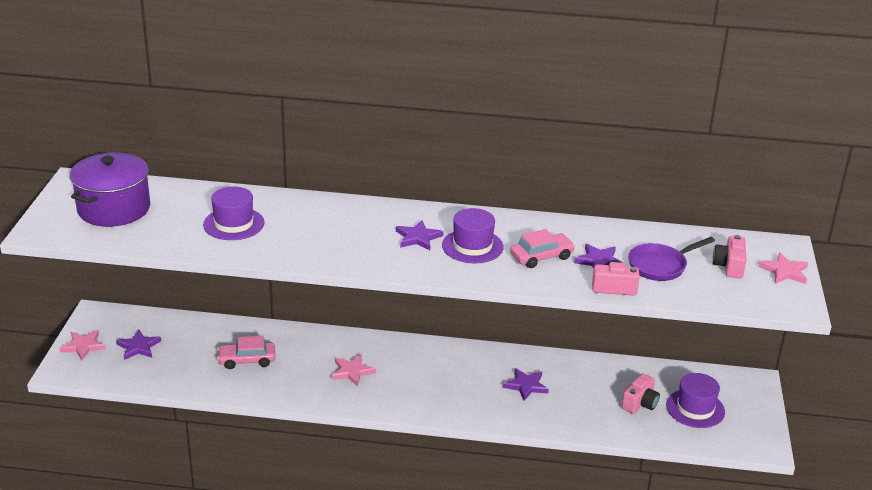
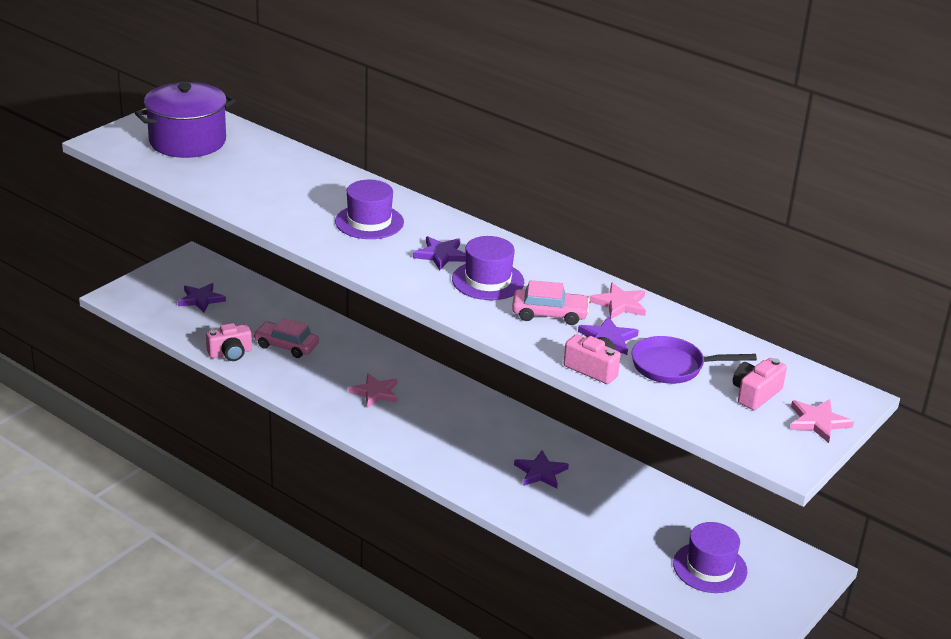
camera: 30 degrees right, 0 degrees up
(83, 346) = (154, 282): pink star -> pink star (619, 304)
(233, 224) = (278, 187): purple hat -> purple hat (369, 222)
(640, 403) = (650, 537): pink camera -> pink camera (230, 353)

